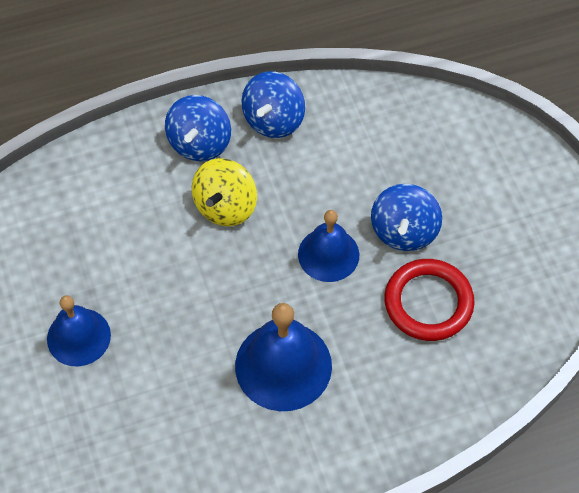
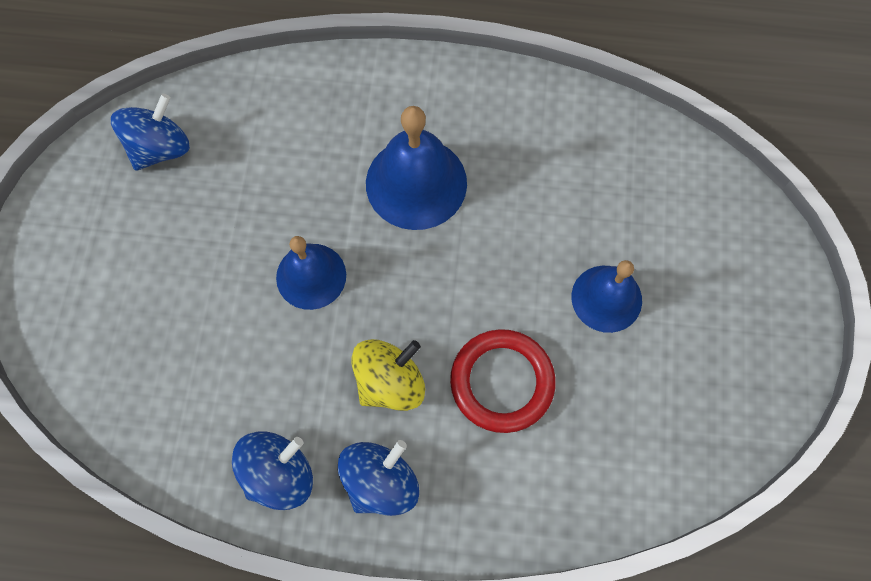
camera: 155 degrees left, 10 degrees up
(404, 231) = (220, 267): blue spinning top -> blue spinning top (160, 148)
(428, 302) = (244, 183): red ring -> red ring (502, 382)

